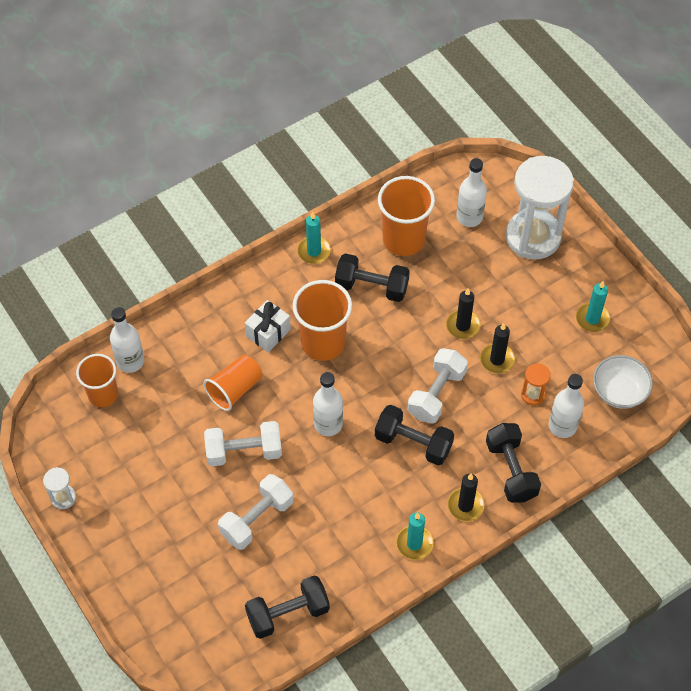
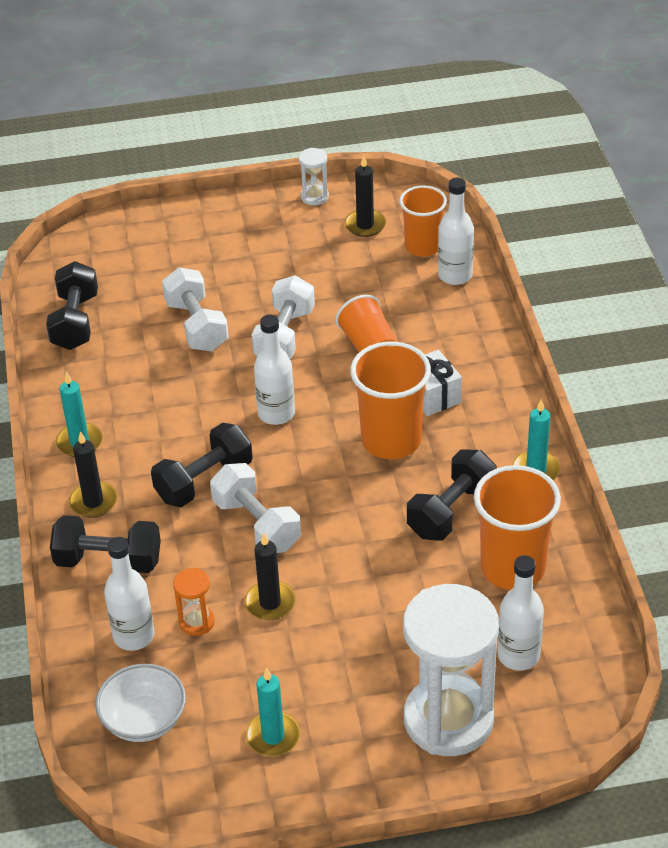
camera: 115 degrees right, 15 degrees down
(463, 326) = (341, 585): black candle -> black candle (365, 225)

